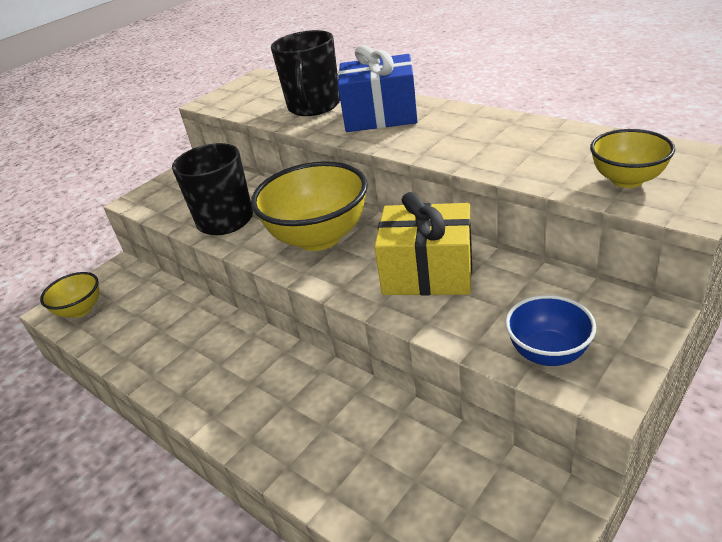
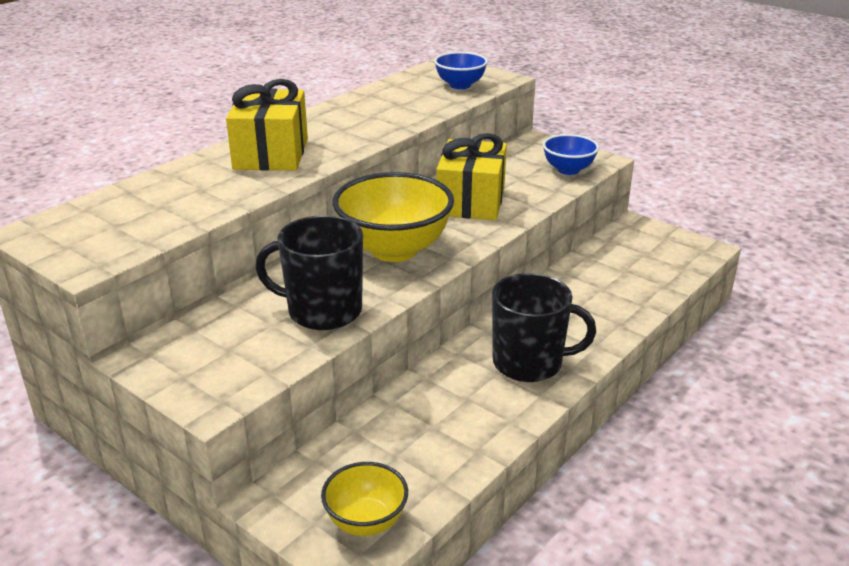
camera: 95 degrees left, 5 degrees down
(314, 106) = (203, 188): black mug -> black mug (529, 363)
(380, 116) = (271, 154): blue gift -> yellow gift
(627, 180) = (460, 85): yellow bowl -> blue bowl

